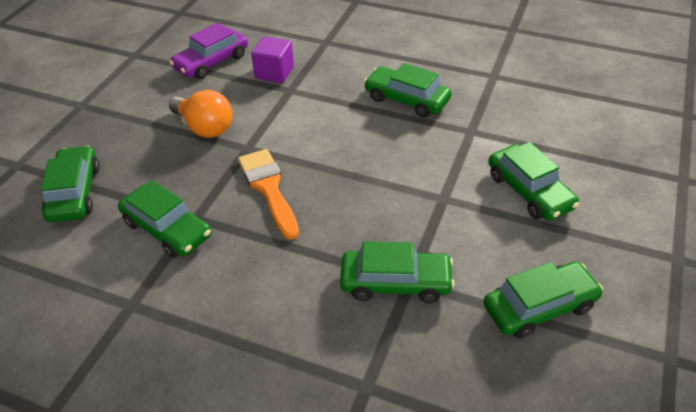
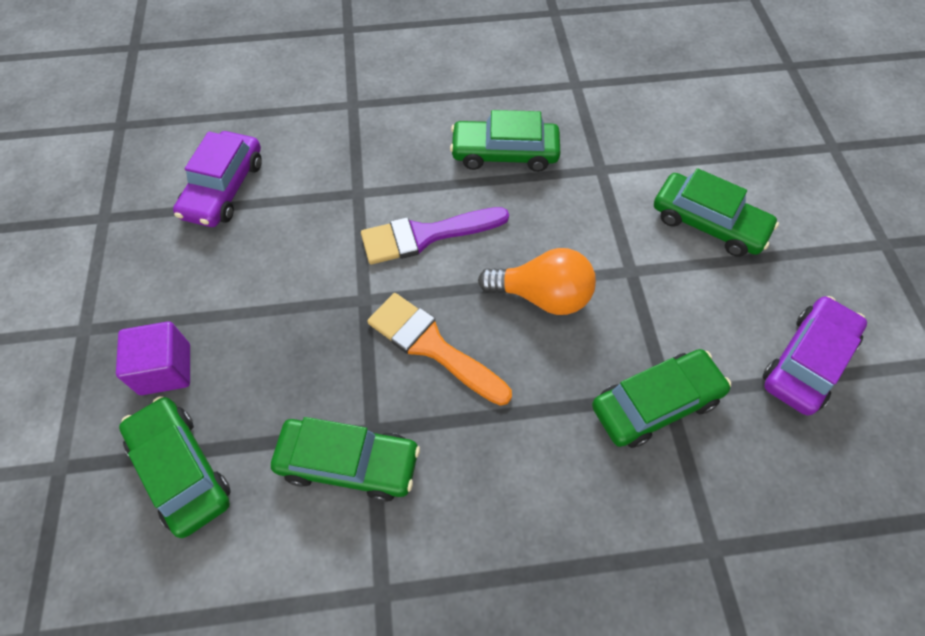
camera: 30 degrees left, 15 degrees up
(205, 127) = (288, 292): orange light bulb -> orange light bulb (542, 296)
(274, 73) = (320, 174): purple cube -> purple cube (165, 369)
(314, 127) = (425, 235): none -> purple brush
(539, 307) = (807, 361): green car -> purple car

